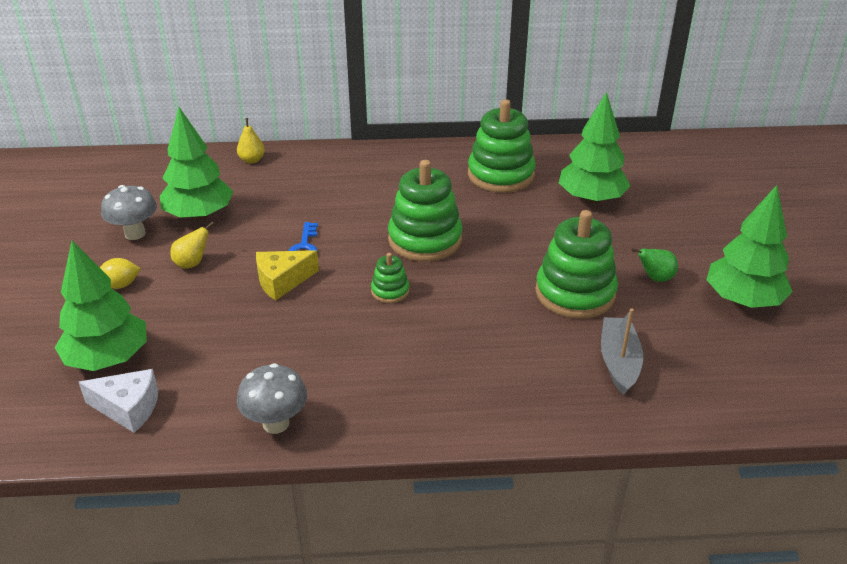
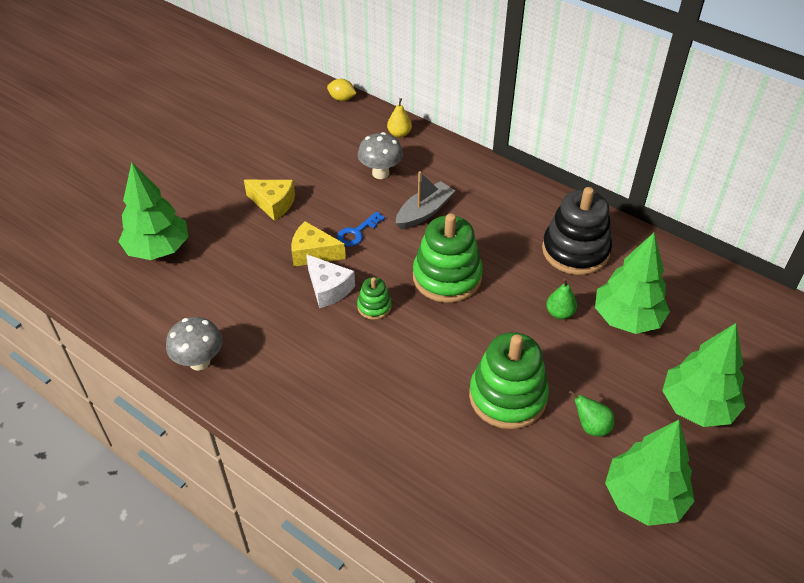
camera: 40 degrees right, 10 degrees up
(120, 285) = (216, 196): yellow lemon -> yellow lemon (342, 99)
(128, 408) = (135, 293): white cheese -> white cheese (328, 288)
(135, 234) = (263, 158): grey mushroom -> grey mushroom (380, 173)
(192, 263) = (273, 204): yellow pear -> yellow cheese
(199, 215) = (316, 165): green tree -> green tree (697, 406)
(501, 175) = (575, 251): green stacking toy -> black stacking toy
(541, 219) = (559, 313): none -> green pear
(619, 362) = (470, 477): grey boat -> grey boat (424, 212)

